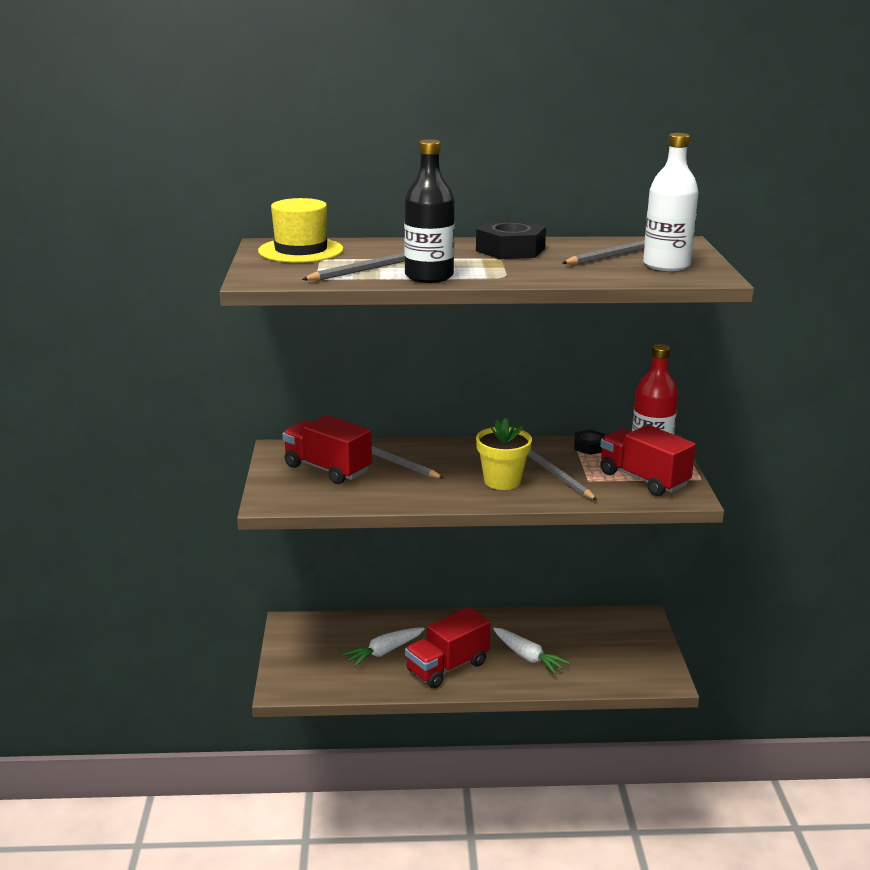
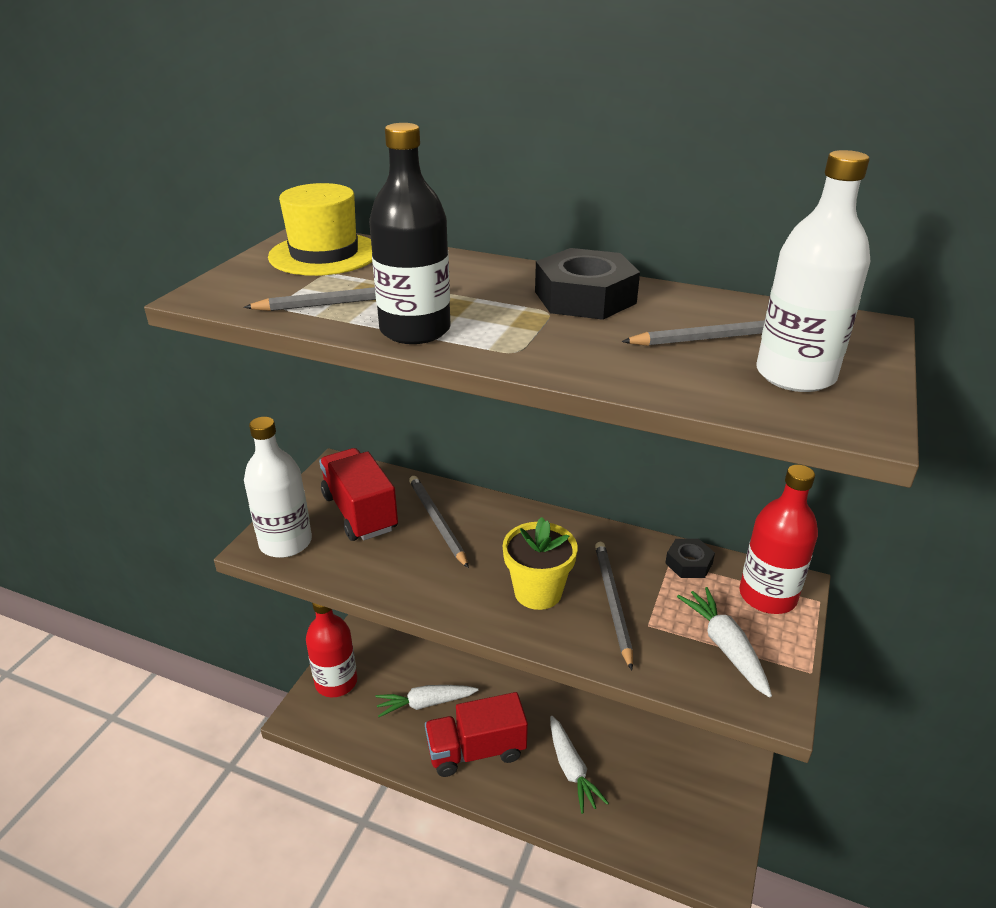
camera: 25 degrees right, 10 degrees up
(286, 496) = (285, 542): none -> white bottle
(295, 660) = (336, 682): none -> red bottle
(643, 479) = (725, 647): red truck -> white carrot

